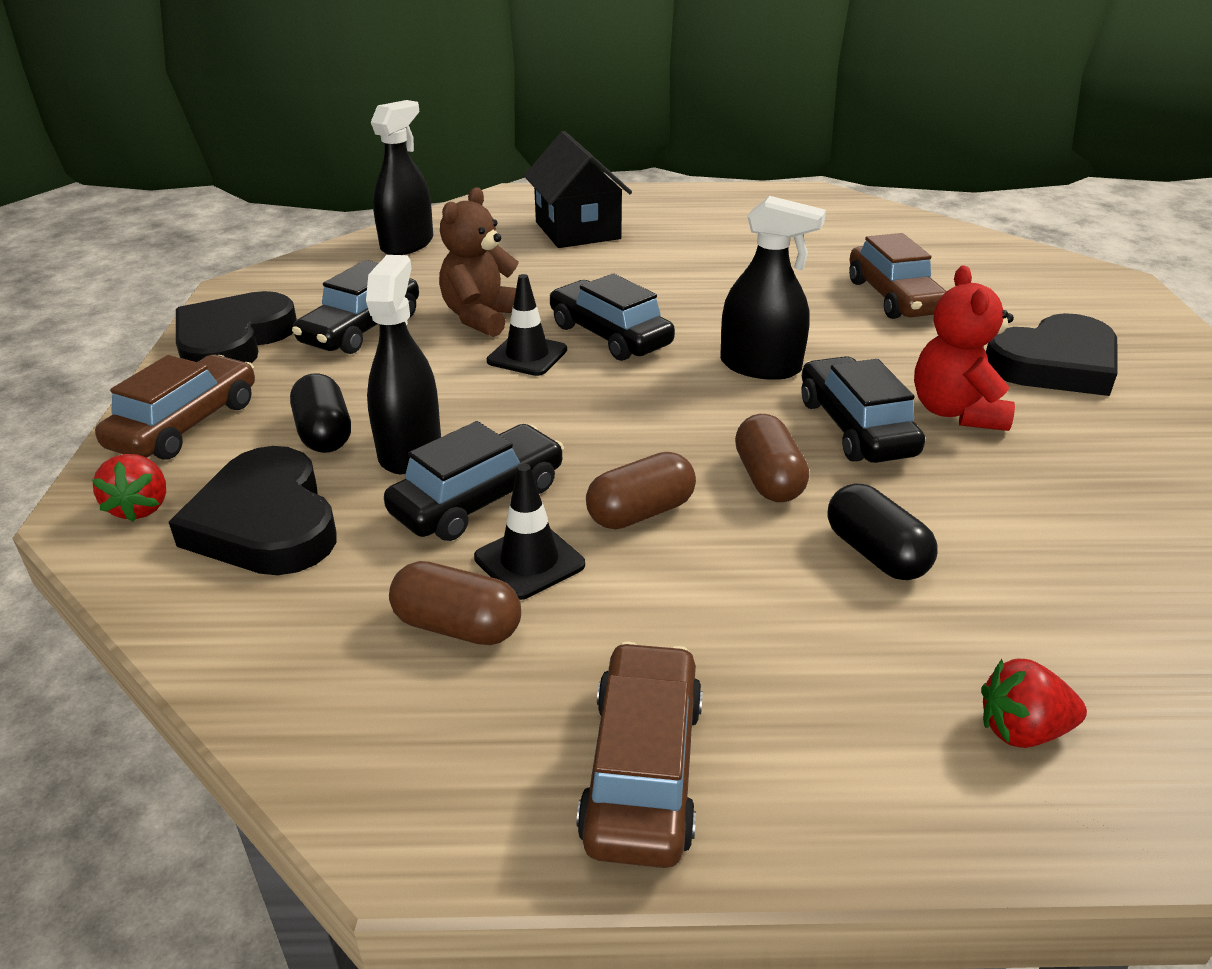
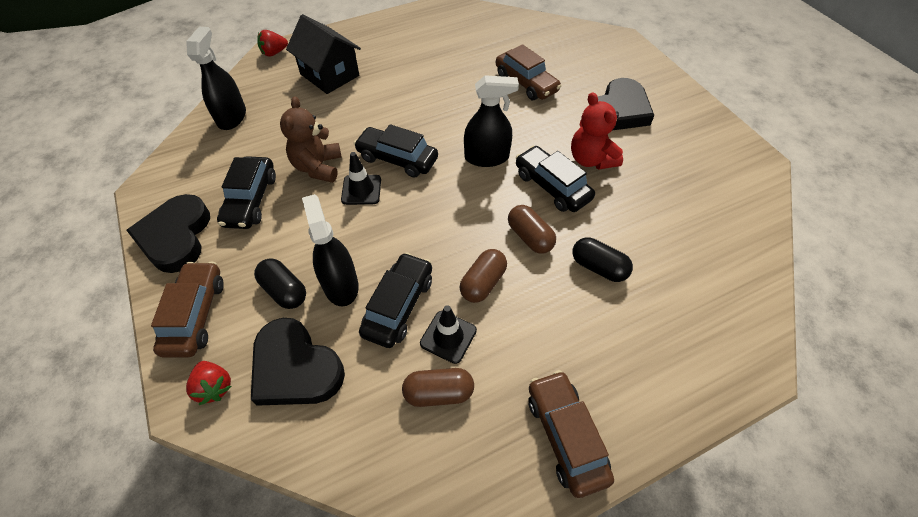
camera: 25 degrees left, 20 degrees up
(1021, 730) = (696, 344): red strawberry -> red strawberry (274, 53)

